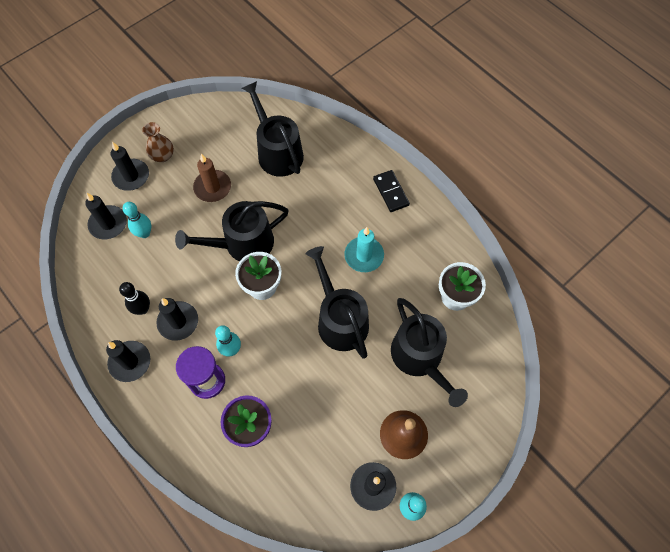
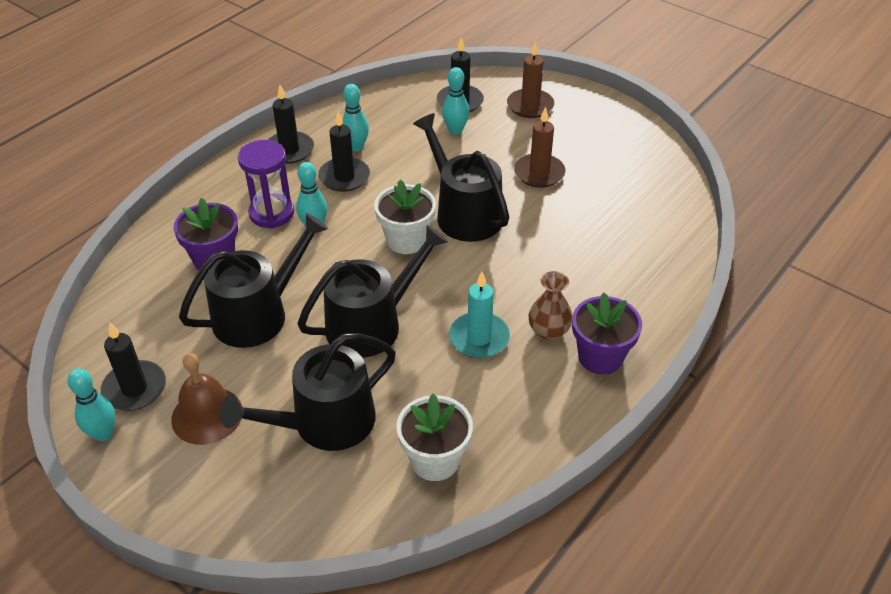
camera: 80 degrees right, 20 degrees down
(131, 176) = (530, 106): black candle -> brown candle
(142, 309) = (356, 147): black bowling pin -> turquoise bowling pin
(162, 156) = (569, 124): brown vase -> brown vase (548, 331)
(277, 152) = (620, 223): black watering can -> black watering can (258, 314)
(390, 192) = (600, 357): black domino -> purple flower pot

